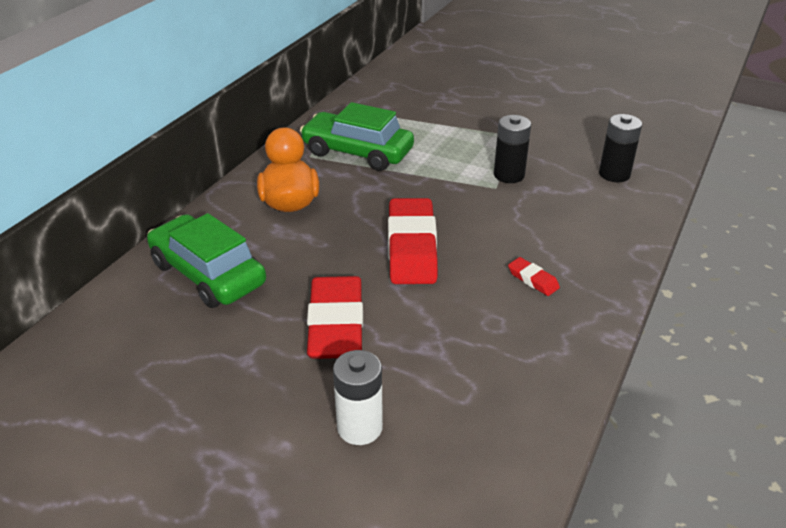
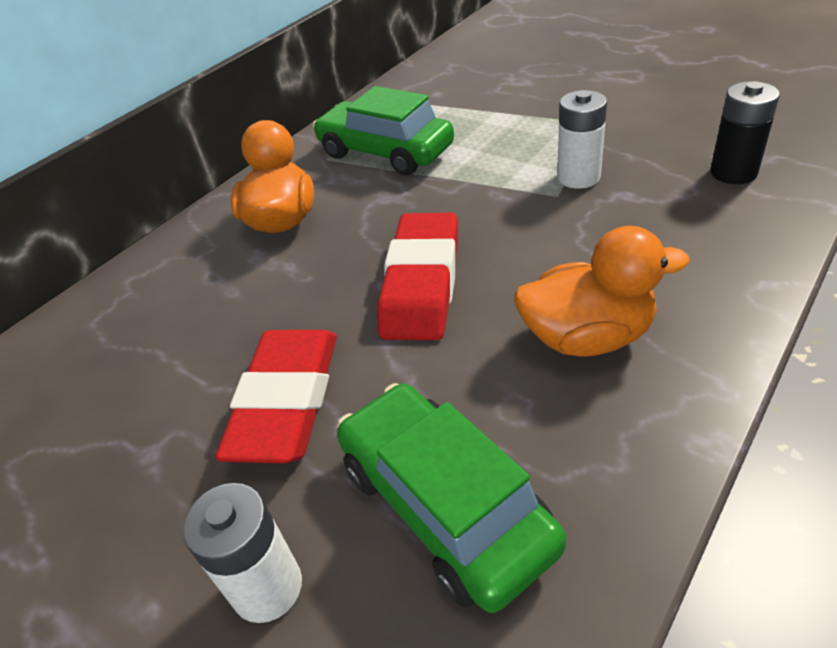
camera: 15 degrees right, 5 degrees up
(208, 274) = (150, 318): green car -> green car (445, 505)
(509, 175) = (578, 177): black battery -> white battery
(533, 280) = (587, 337): red eraser -> orange duck

